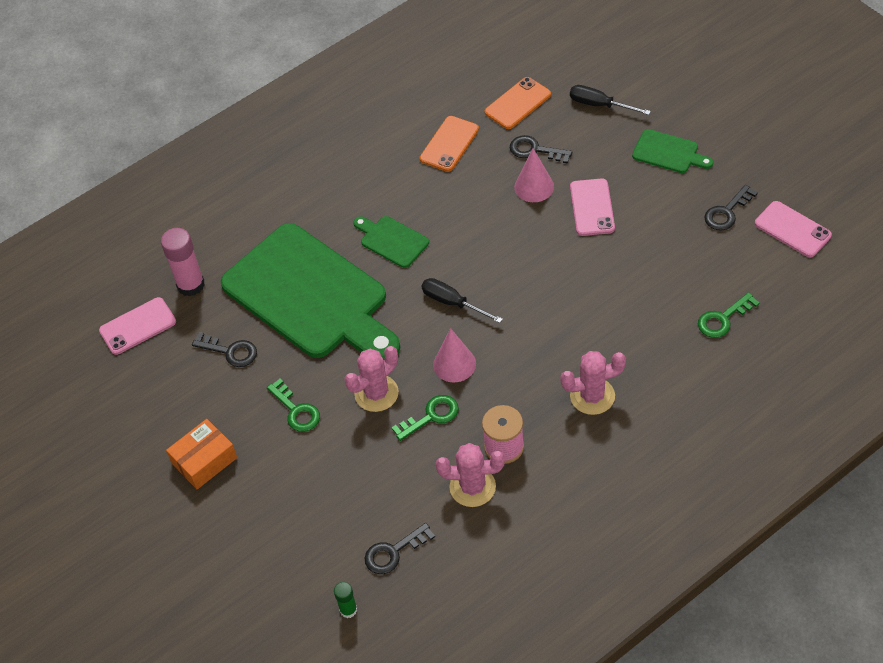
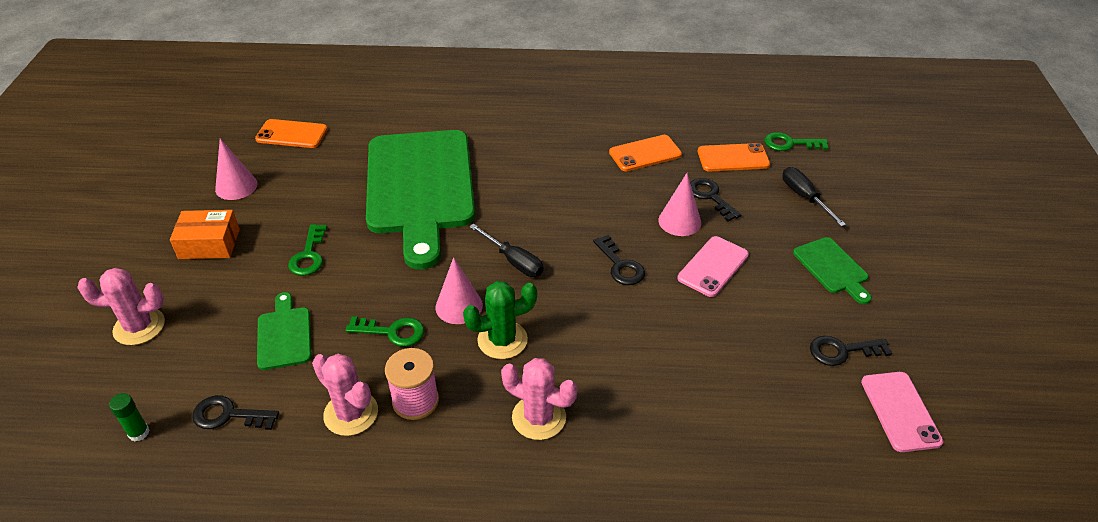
camera: 35 degrees right, 10 degrees down
(137, 326) = (292, 134): pink phone -> orange phone
(156, 403) = (236, 186): none -> pink cone
(191, 285) = (356, 131): pink glue stick -> none
(230, 351) = (322, 187): black key -> black key (620, 265)
(376, 393) = (376, 285): pink cactus -> pink cactus (139, 327)
(391, 240) = (523, 189): green cutting board -> green cutting board (284, 335)
(452, 303) = (513, 261): black screwdriver -> black screwdriver turned 150 degrees clockwise
(512, 365) = (502, 340): none -> green cactus
(723, 319) = (740, 442): green key -> green key (790, 143)

